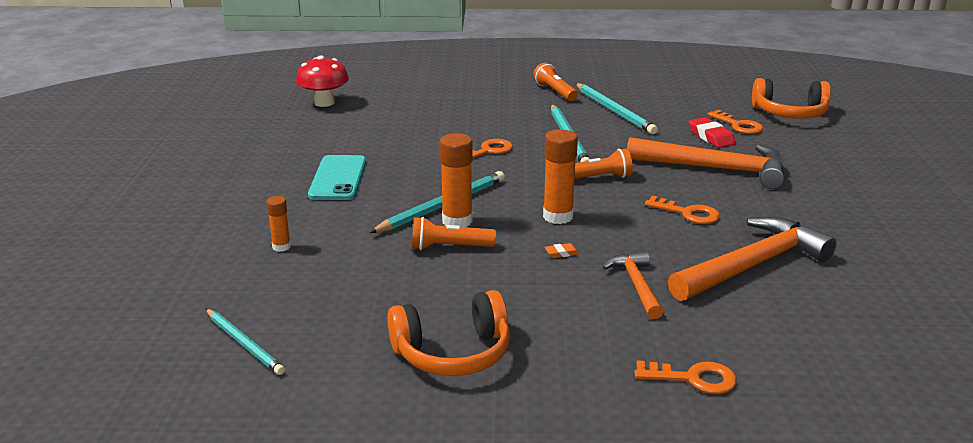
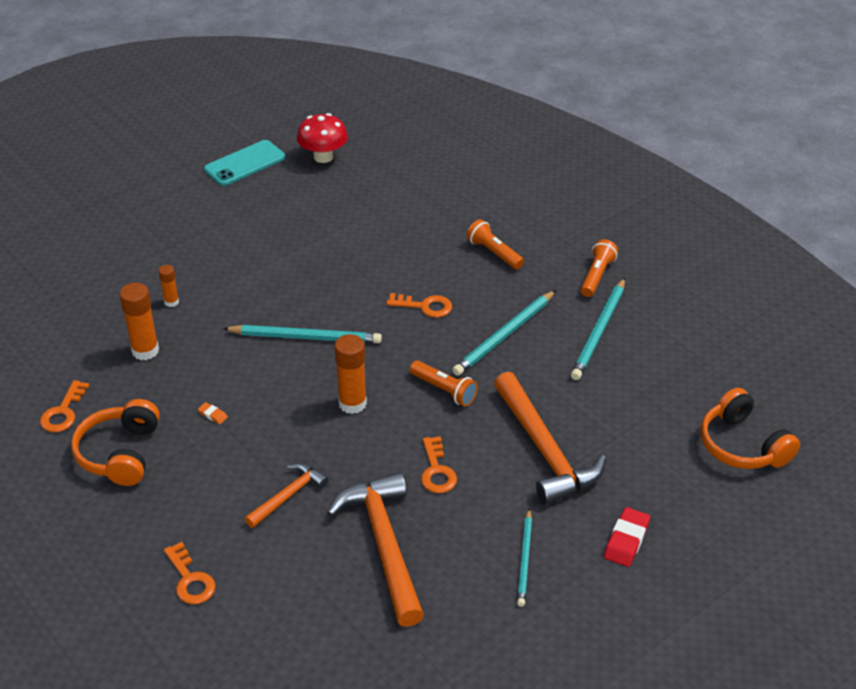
camera: 50 degrees right, 15 degrees up
(244, 344) = (52, 361): turquoise pencil -> turquoise pencil (525, 560)
(324, 103) = (410, 173): red mushroom -> red mushroom (323, 157)
(338, 178) = (292, 263): turquoise phone -> turquoise phone (245, 163)
(449, 247) = (248, 376): orange flashlight -> orange flashlight (494, 253)
(453, 353) = (120, 453): orange headphones -> orange headphones turned 60 degrees clockwise
(457, 221) = (290, 358): orange glue stick -> orange glue stick (145, 351)
(561, 253) = (297, 434): orange eraser -> orange eraser (213, 415)
(711, 137) = (614, 417): red eraser -> red eraser (626, 540)
(738, 125) = (665, 423): orange key -> orange key (63, 412)
(752, 265) = (384, 545): orange hammer -> orange hammer turned 120 degrees counterclockwise

